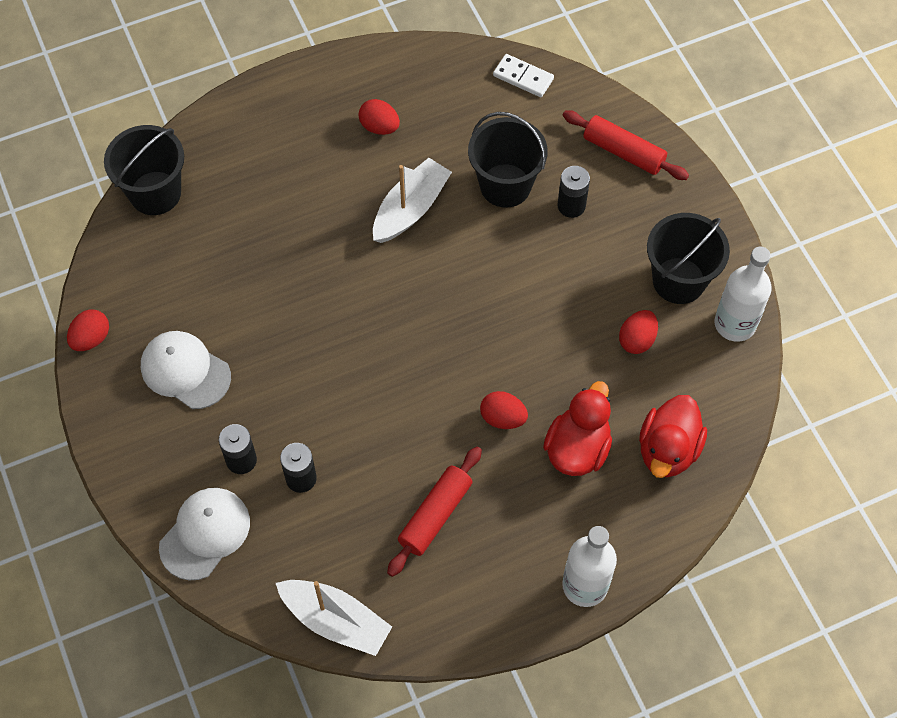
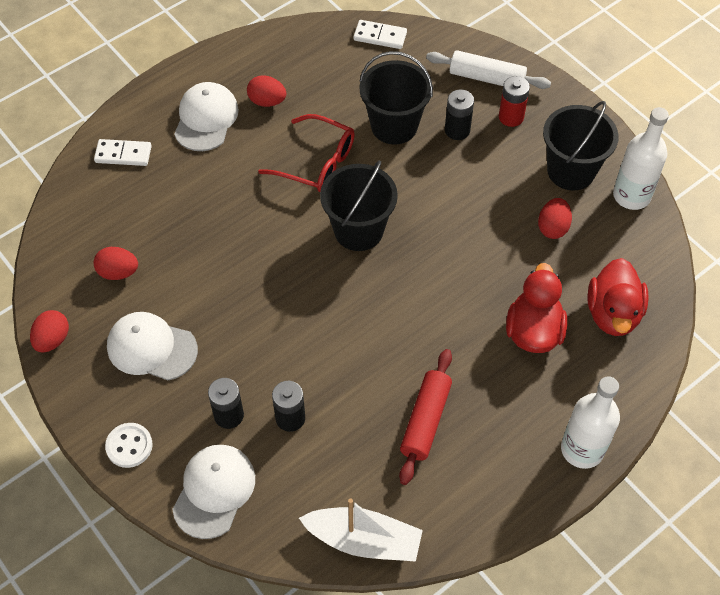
camera: 15 degrees left, 5 degrees down
(136, 467) = (129, 446): none -> white button
(155, 193) = (78, 199): black bucket -> black bucket (358, 230)
(214, 154) = (123, 154): none -> white domino
(310, 133) = (206, 119): none -> white cap
(411, 209) = (317, 162): white boat -> red glasses
(503, 418) = (458, 321): red egg -> red egg (118, 272)
(623, 152) = (487, 78): red rolling pin -> white rolling pin
(634, 203) = (511, 117): none -> red battery

